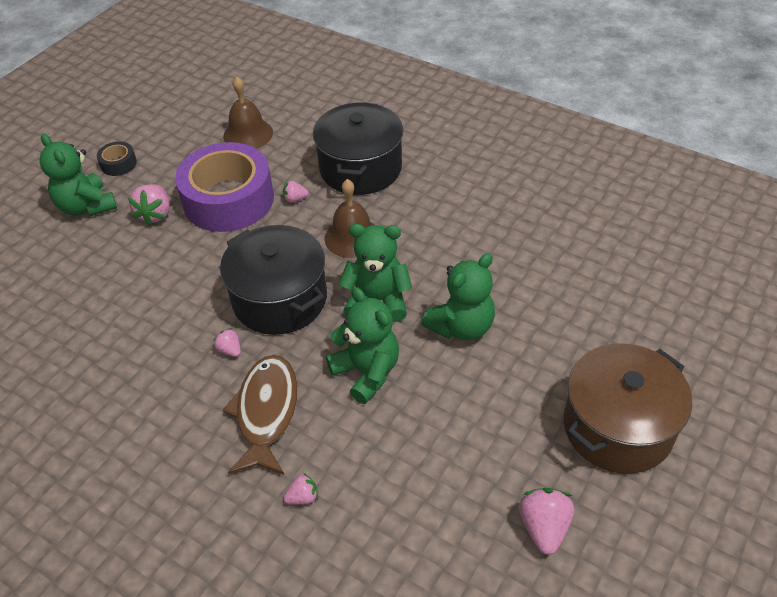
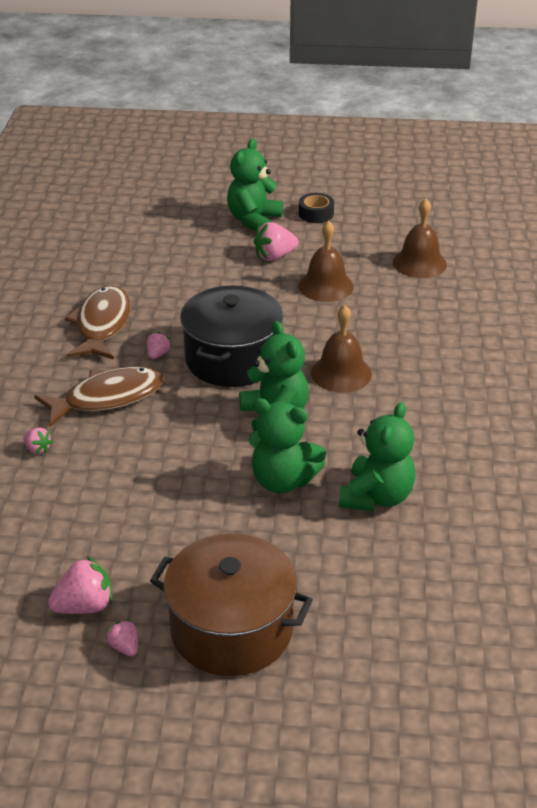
camera: 60 degrees right, 10 degrees down
(147, 378) = (102, 325): none -> brown fish
(228, 199) = (326, 286): purple tape -> brown bell
(295, 199) = (360, 322): pink strawberry -> pink strawberry (124, 647)
(360, 168) = (438, 345): black pot -> none
(367, 372) = (187, 439): green teddy bear -> green teddy bear (376, 497)

